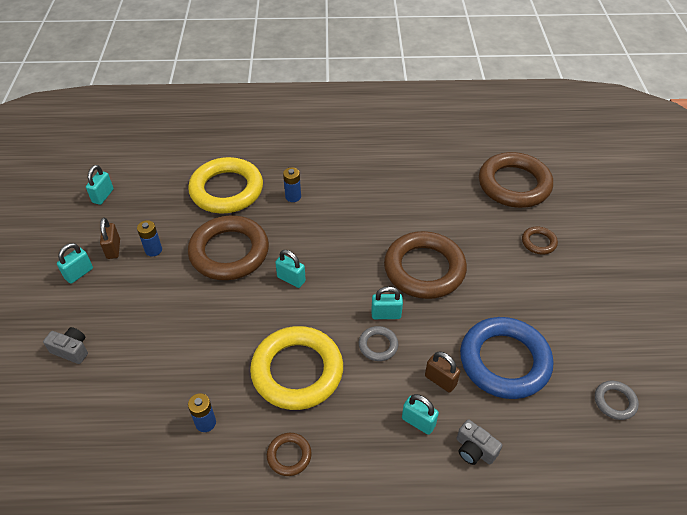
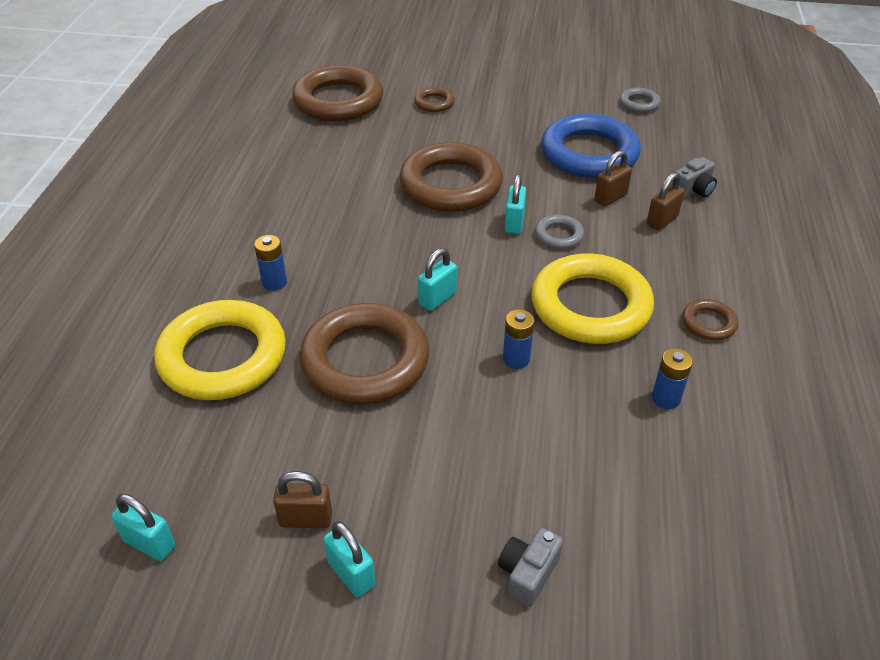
camera: 80 degrees left, 5 degrees down
(153, 250) = (328, 458): blue battery -> blue battery (516, 359)
(418, 422) = (662, 220): turquoise padlock -> brown padlock

